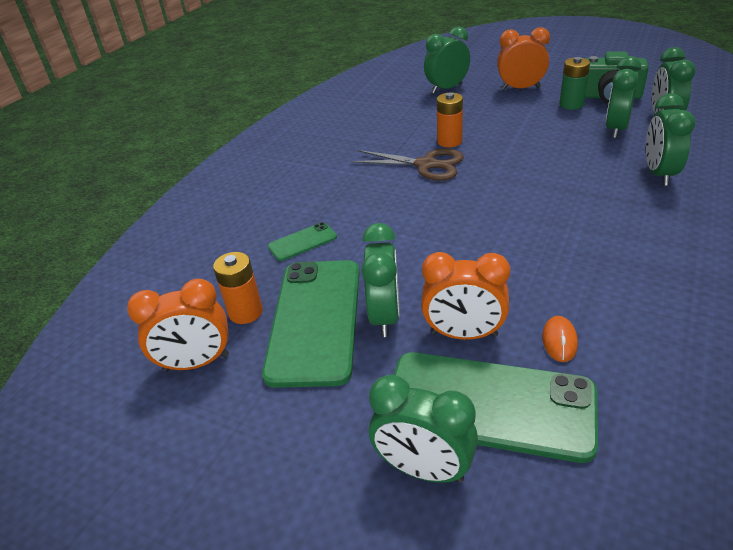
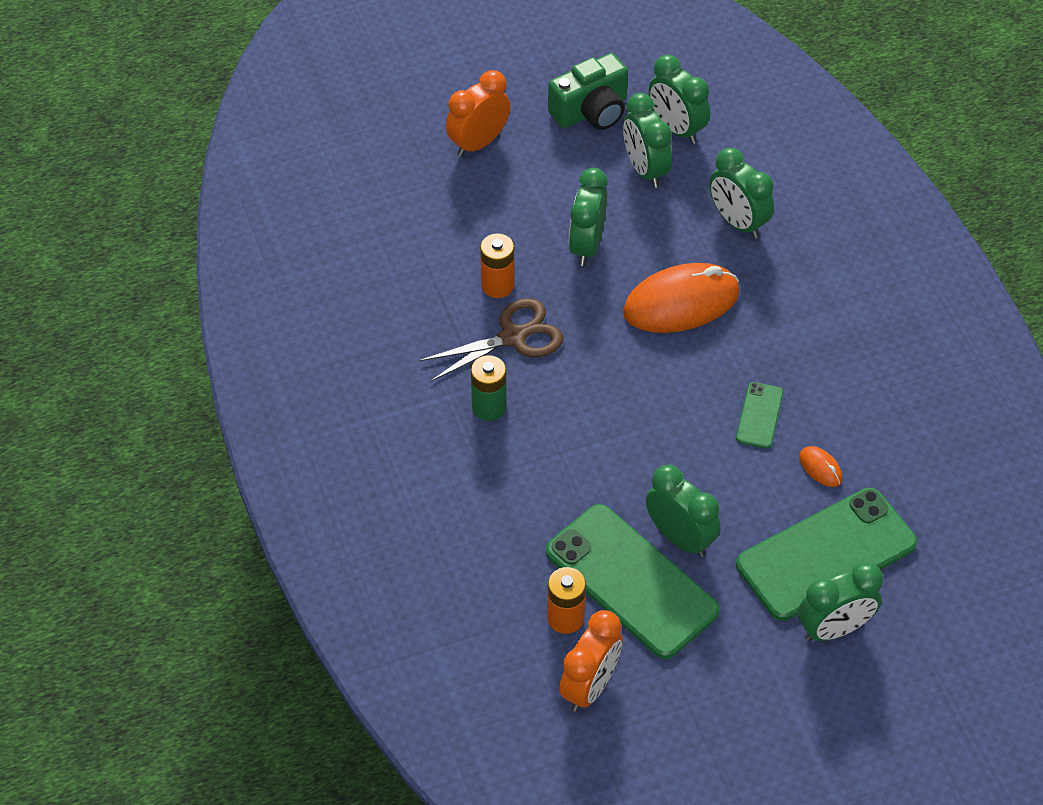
camera: 50 degrees left, 15 degrees up
(302, 242) = (516, 515): green phone -> green phone (759, 415)
(447, 88) = (389, 188): green clock -> green clock (586, 245)
(464, 334) = (753, 510): orange clock -> none
(561, 195) = (681, 303): none -> orange mouse
(571, 104) = (563, 147): green battery -> green battery (489, 407)

